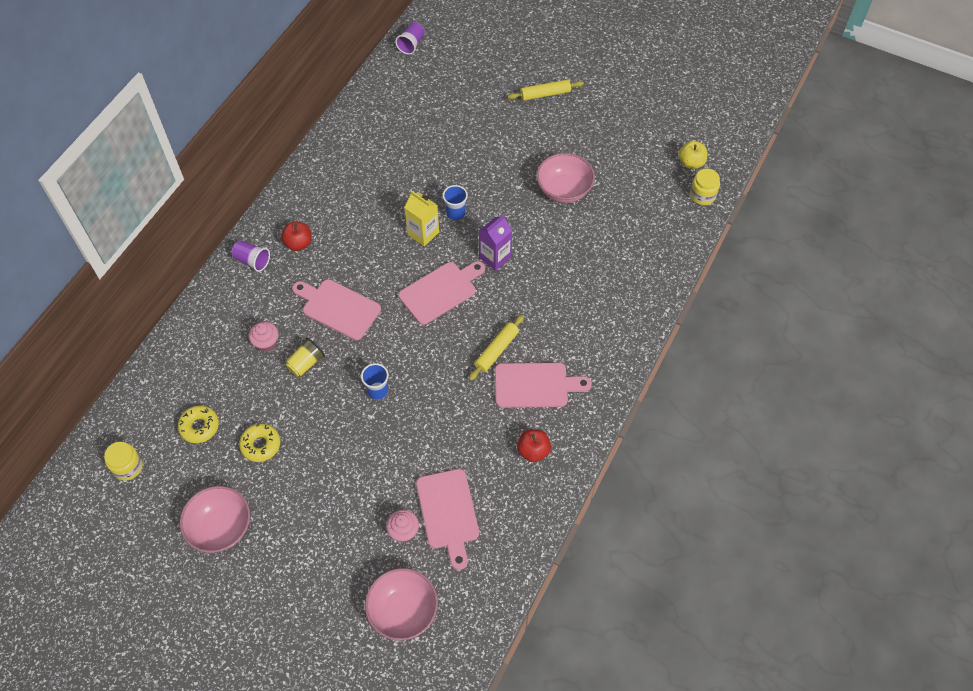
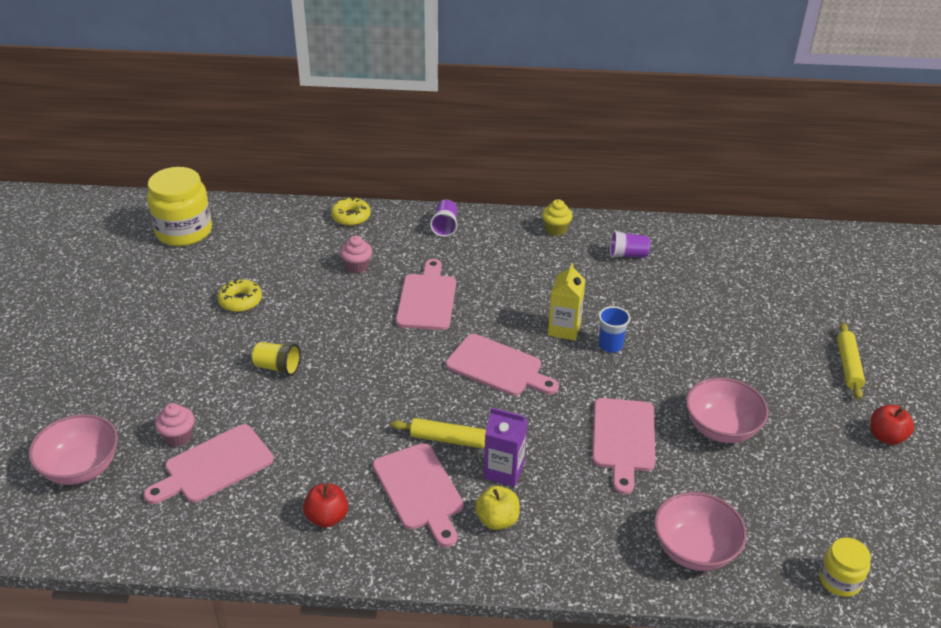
camera: 65 degrees right, 20 degrees down
(128, 467) = (184, 231): yellow jar -> yellow jar, size x1.88
(199, 427) = (243, 257): yellow donut -> yellow donut (351, 217)
(221, 528) = (140, 306): pink bowl -> pink bowl (694, 549)
(298, 243) = (486, 248): red apple -> red apple (886, 436)
(304, 187) = (556, 229): none -> yellow cupcake
(306, 363) = (348, 299): yellow cup -> yellow cup (277, 367)
(377, 391) = (342, 360): blue cup -> none
(411, 44) = (806, 239): purple cup -> purple cup (628, 255)
(495, 257) = (575, 397): purple carton -> purple carton (504, 471)
(545, 94) = (848, 366): yellow rolling pin -> yellow rolling pin turned 45 degrees clockwise
(546, 248) = (623, 439): none -> pink cutting board
(691, 163) = (883, 549): yellow apple -> yellow apple (497, 520)

